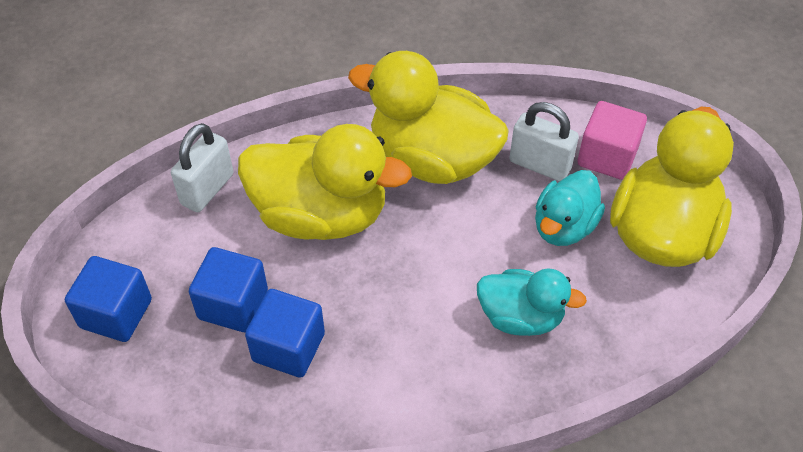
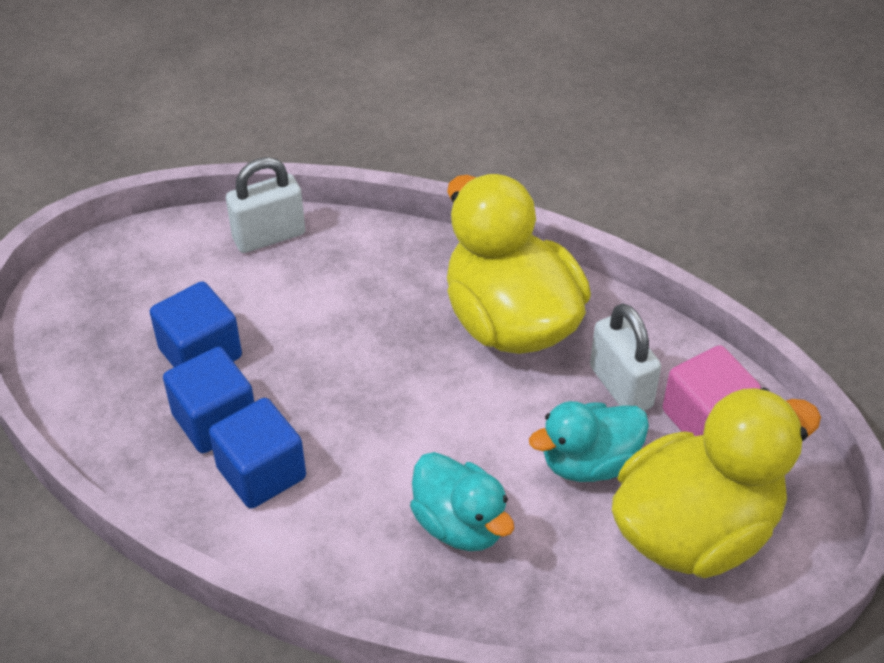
camera: 35 degrees right, 5 degrees down
(116, 313) = (96, 304): blue cube -> blue cube (261, 473)
(321, 215) = (352, 316): yellow duck -> none

